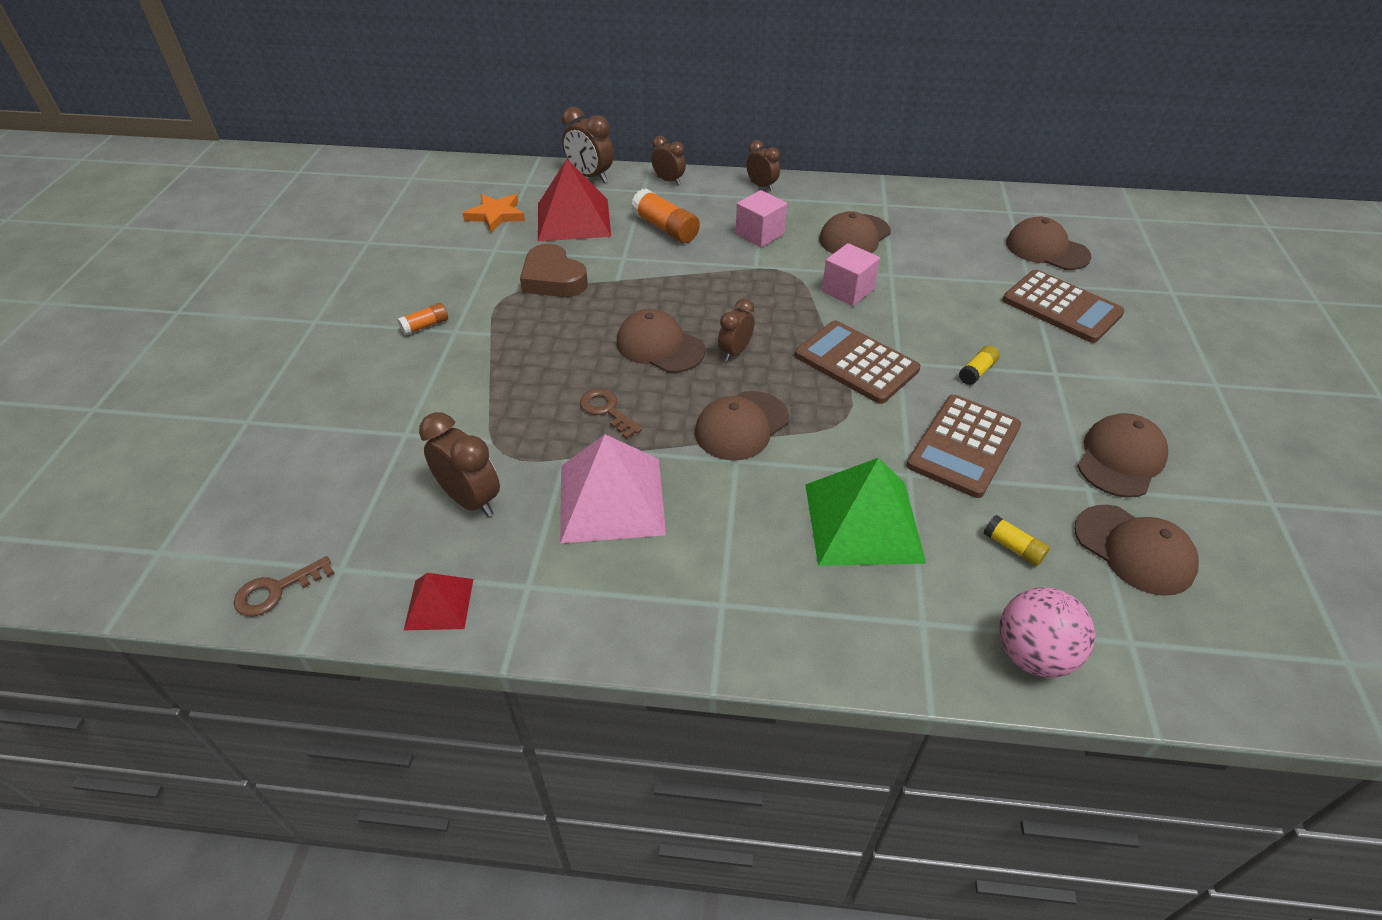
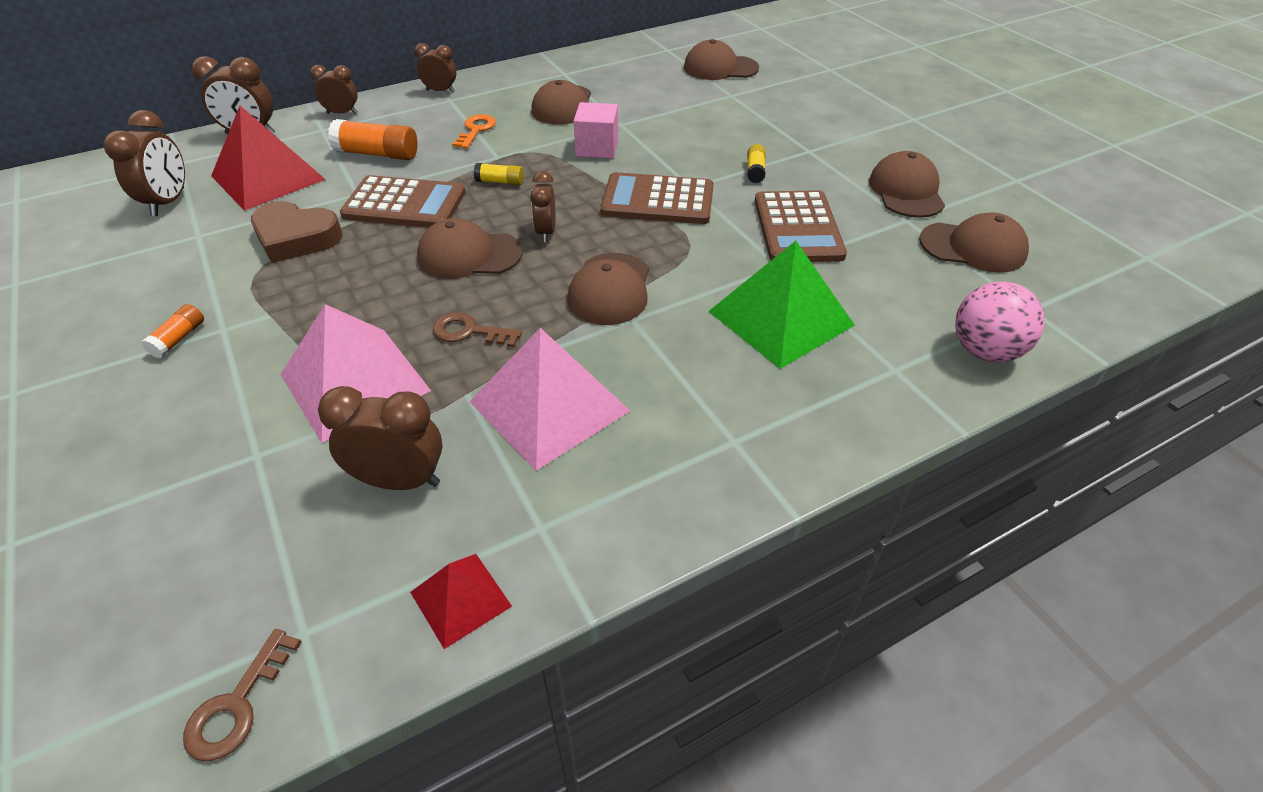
camera: 35 degrees left, 0 degrees up
(496, 215) = (169, 202): orange star -> brown clock
(501, 412) = (354, 382): none -> pink pyramid
(759, 234) = (476, 130): pink cube -> orange key
(1013, 547) = (900, 284): yellow glue stick -> yellow glue stick (500, 182)
(1061, 307) = (769, 104): brown calculator -> brown calculator (404, 204)

